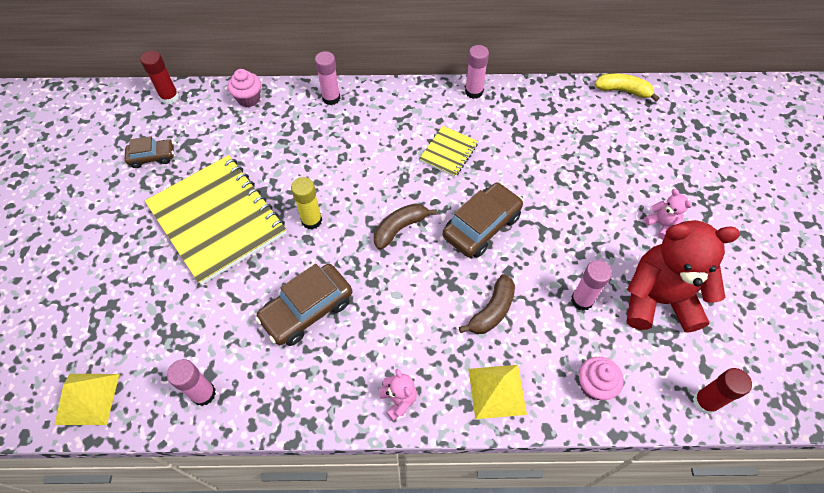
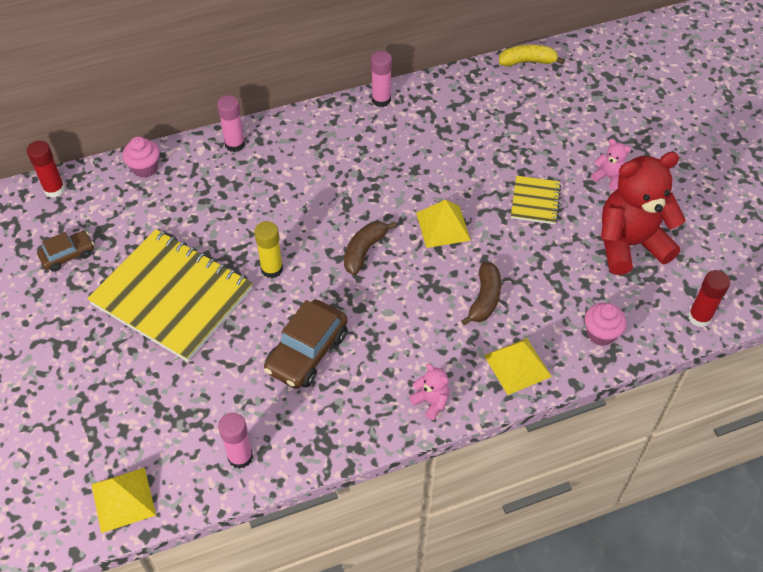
camera: 20 degrees left, 5 degrees down
(448, 152) = (381, 166): yellow notebook -> yellow notebook (535, 201)
(481, 226) = (443, 226): brown car -> yellow pyramid
(582, 300) = (562, 265): pink glue stick -> none

